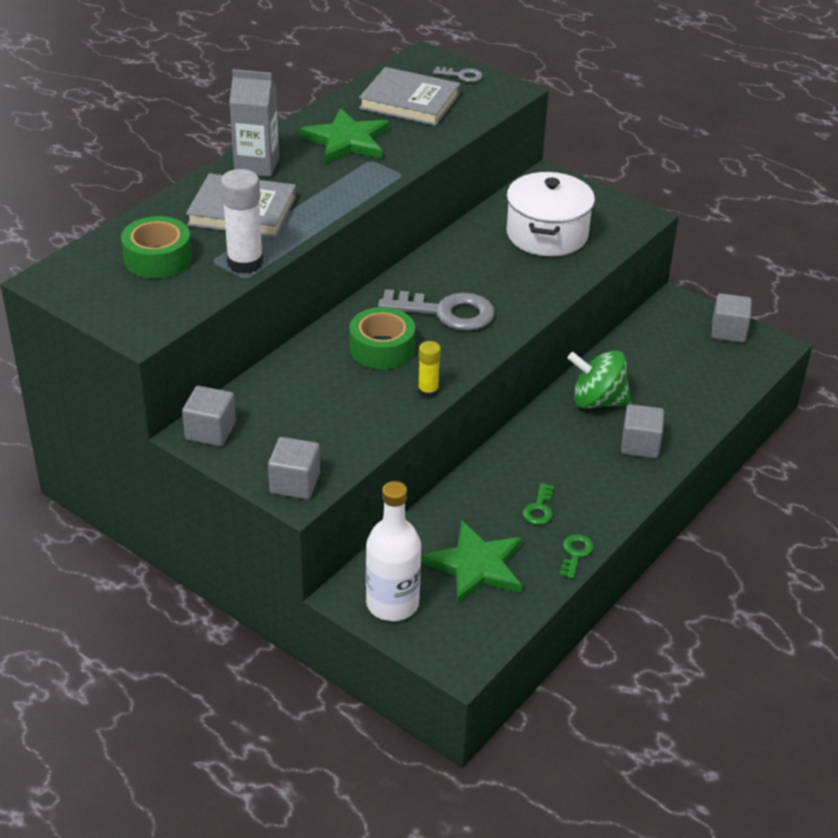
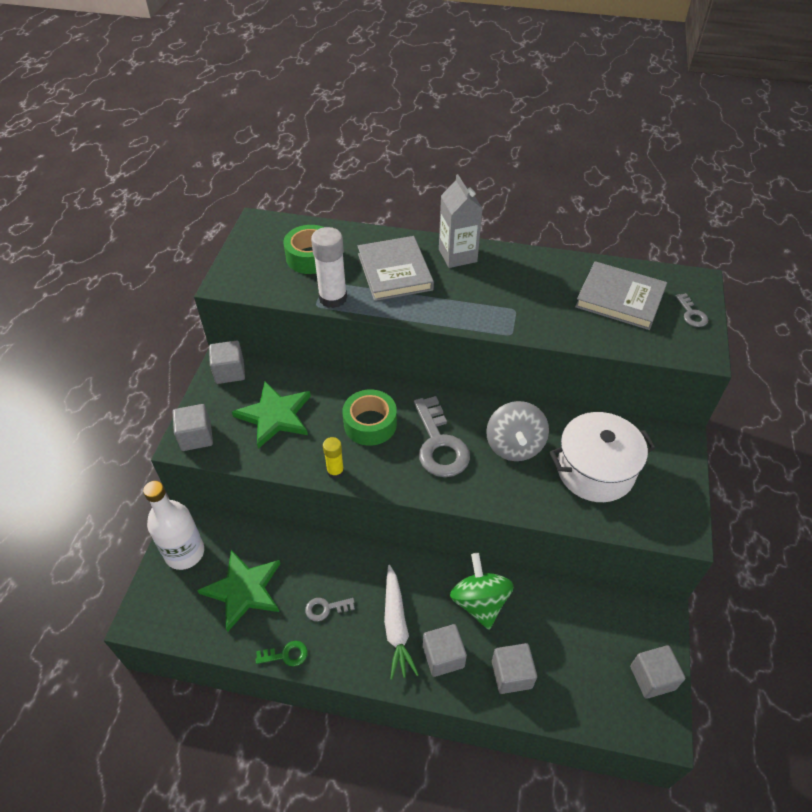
camera: 65 degrees right, 10 degrees up
(347, 140) = (530, 287): green star -> green star (275, 416)
(409, 101) = (620, 299): grey book -> grey book turned 60 degrees counterclockwise
(483, 268) = (514, 445): none -> grey spinning top
(539, 508) = (326, 608): green key -> grey key
(590, 465) = (396, 626): none -> white carrot
(681, 409) = (511, 674): none -> grey cube

